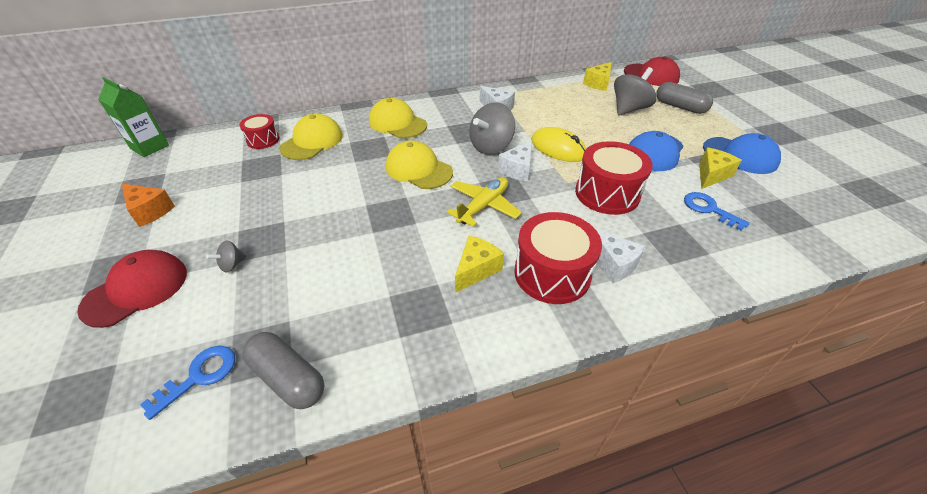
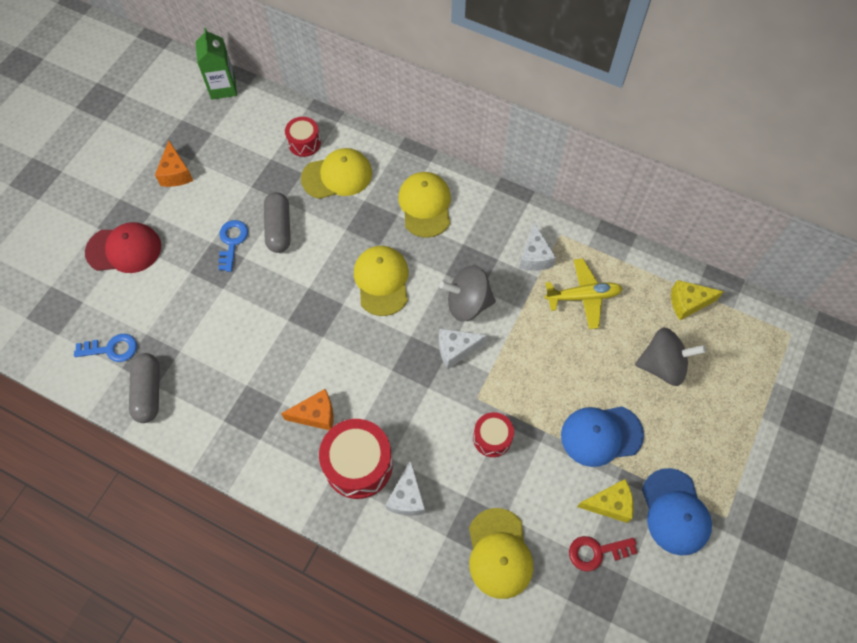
camera: 45 degrees right, 20 degrees up
(232, 265) = (185, 273): grey spinning top -> none
(476, 270) = (316, 415): yellow cheese -> orange cheese
(483, 206) = (384, 364): yellow plane -> yellow plane (583, 297)
(558, 148) = (521, 355): yellow mouse -> none
(607, 193) = (492, 438): red drum -> red drum, size x0.57
(651, 75) = (770, 338): red cap -> none
(680, 107) = (722, 408): grey capsule -> grey capsule (279, 228)
(709, 209) = (549, 528): blue key -> blue key (232, 242)
(711, 244) = (499, 553): none -> yellow cap
(747, 200) = (596, 552): none -> red key

